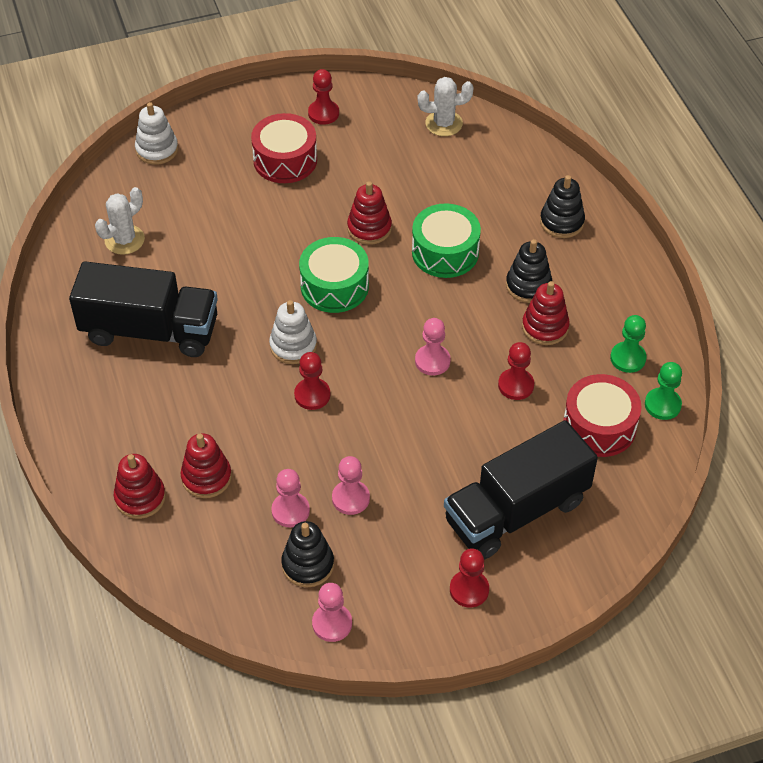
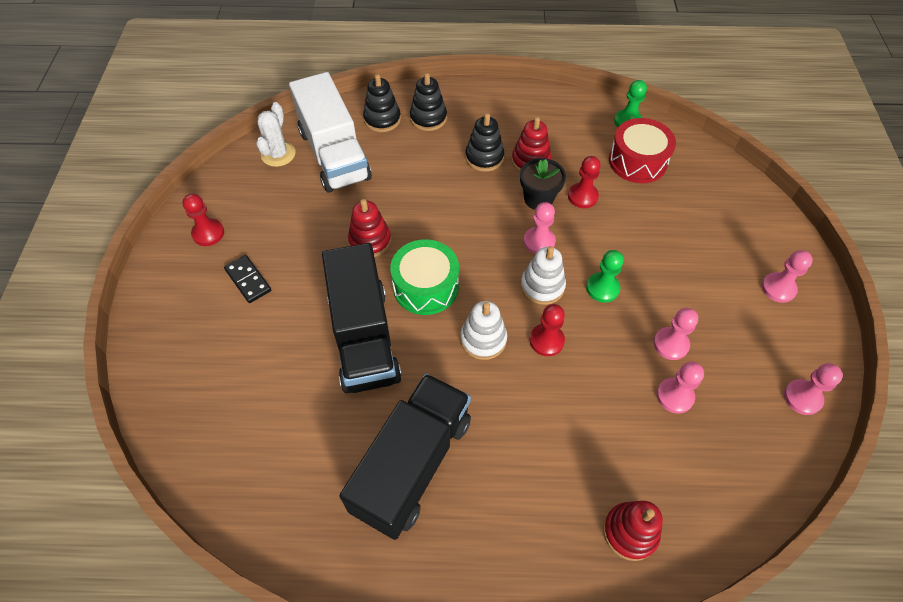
camera: 70 degrees left, 5 degrees up
(124, 240) = (273, 458): white cactus -> none
(157, 150) = (161, 390): white stacking toy -> white stacking toy (542, 286)
(206, 477) = (619, 459): red stacking toy -> none
(285, 160) = (248, 280): red drum -> black domino
(308, 565) = (737, 399): black stacking toy -> black stacking toy (382, 119)
(445, 252) = (424, 197): green drum -> none
(466, 165) = (334, 155): none -> white truck
(469, 590) = (778, 288): red pawn -> pink pawn
(492, 347) = (538, 199): none -> black flower pot
(516, 511) = (706, 235): black truck -> black truck (364, 337)
(628, 358) = (578, 125): green pawn -> green pawn (602, 288)

